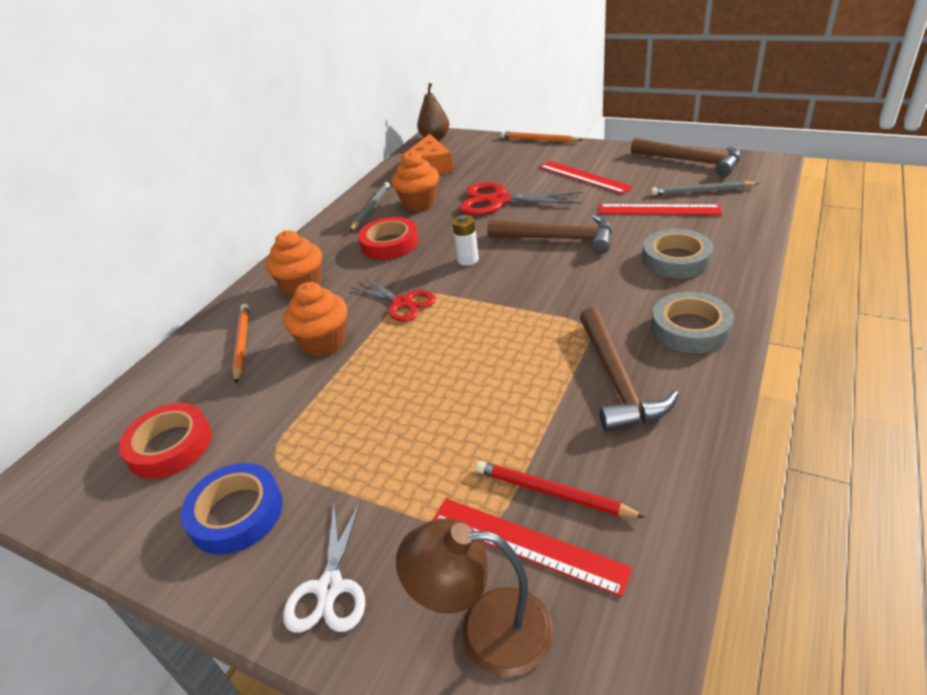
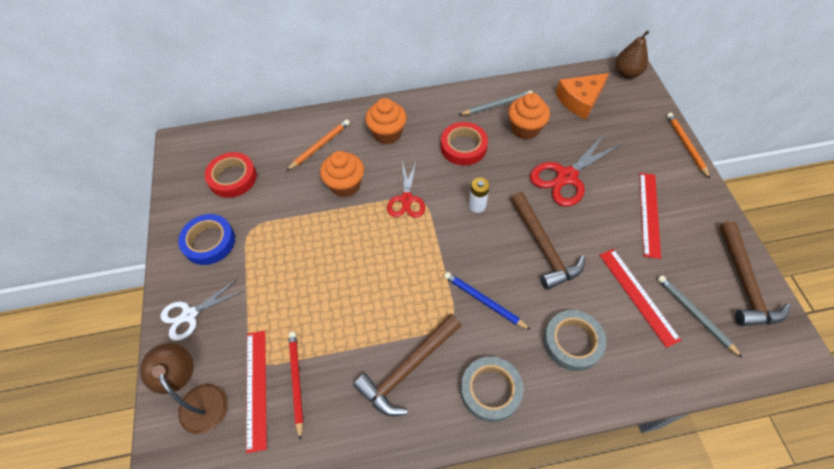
camera: 50 degrees right, 20 degrees up
(499, 201) = (566, 177): red scissors -> red scissors turned 105 degrees counterclockwise
(582, 295) = (484, 301): none -> blue pencil

